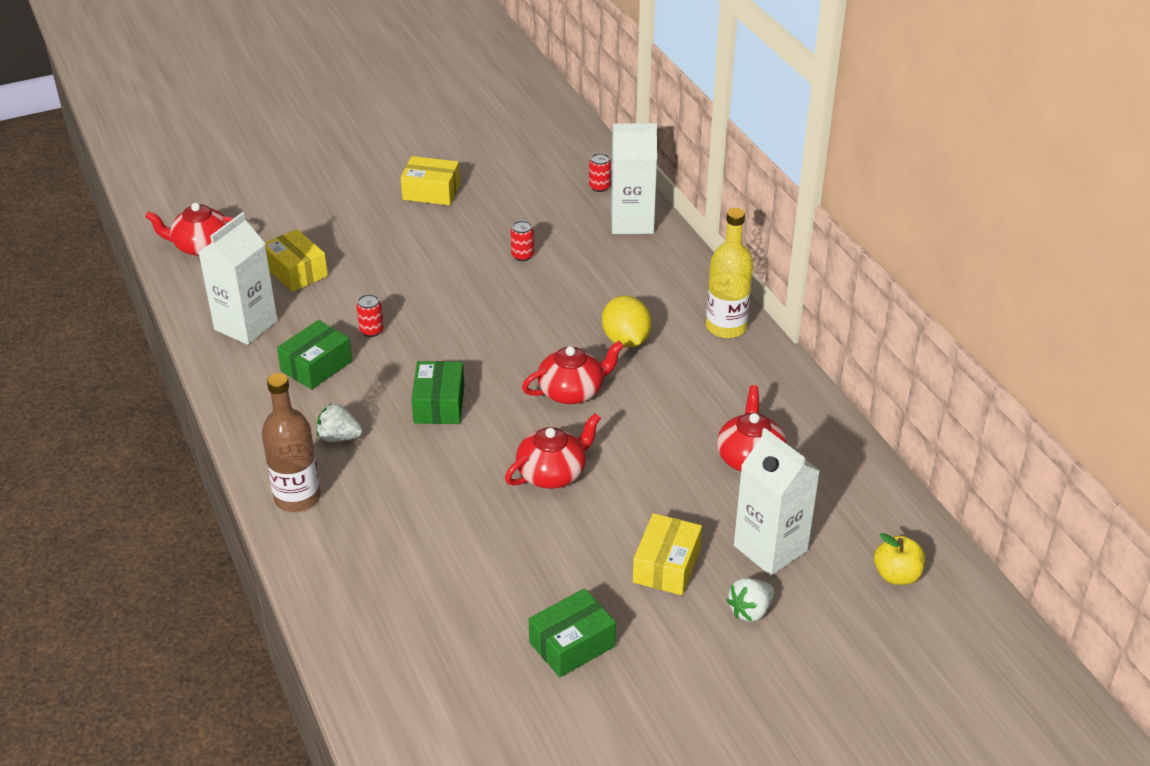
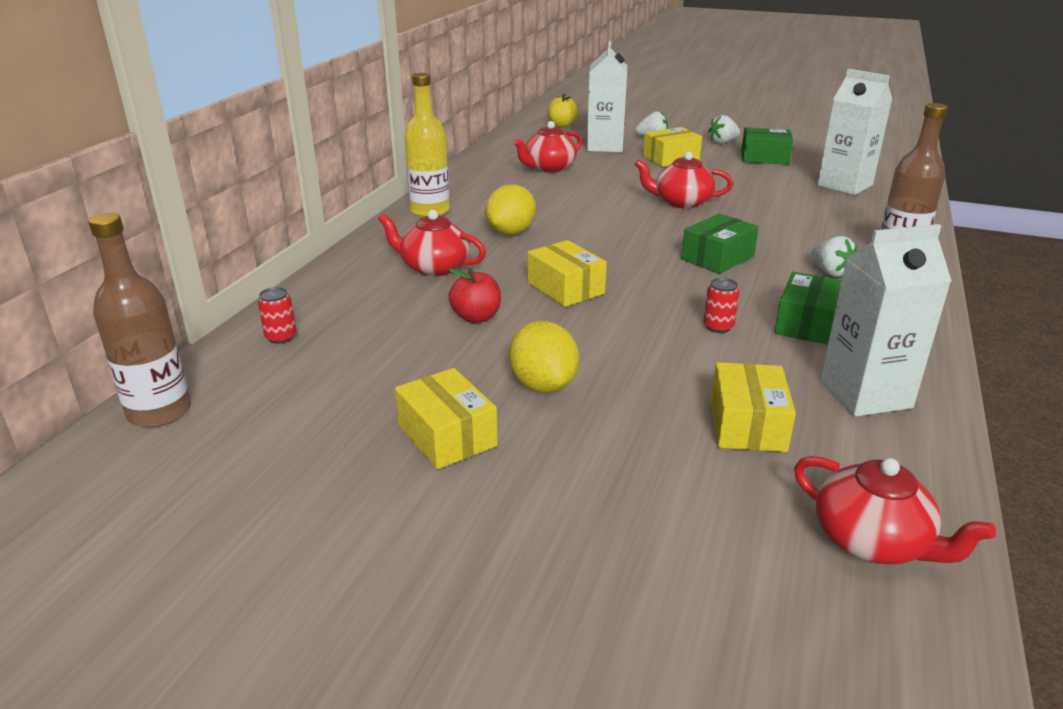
camera: 135 degrees left, 10 degrees down
(316, 366) = (807, 324): green box -> green box turned 60 degrees counterclockwise
(423, 237) = (543, 385): none -> yellow lemon
(504, 308) = (565, 288): none -> yellow box
(522, 255) = (476, 317): red can -> red apple
(572, 134) = (159, 412): none -> brown bottle
(572, 391) = (601, 226): red teapot -> red teapot (434, 267)
(632, 222) = (330, 294): white carton -> white carton (845, 185)
(663, 661) = (722, 142): none -> white strawberry

